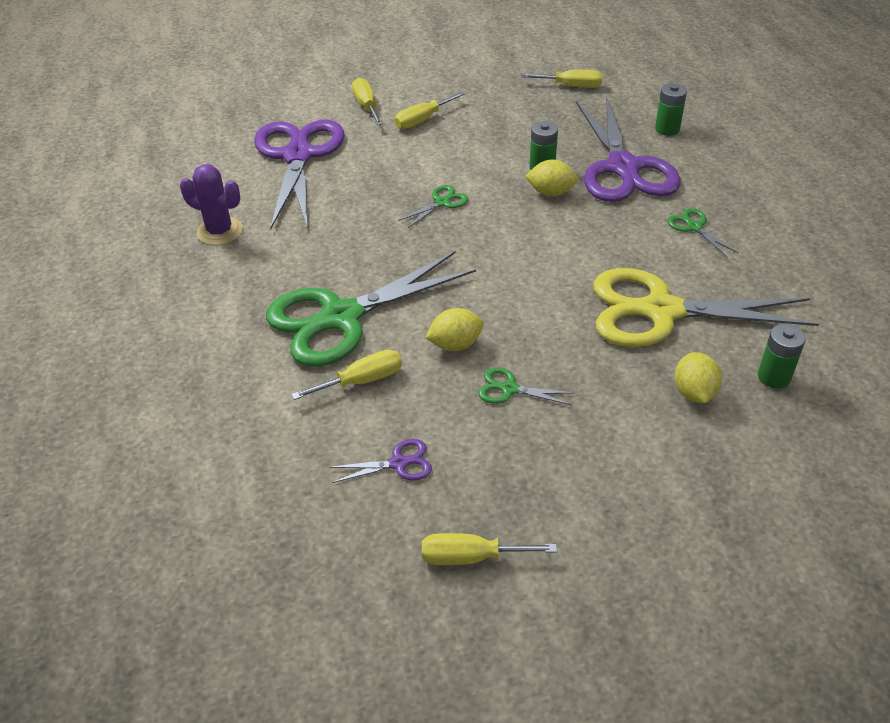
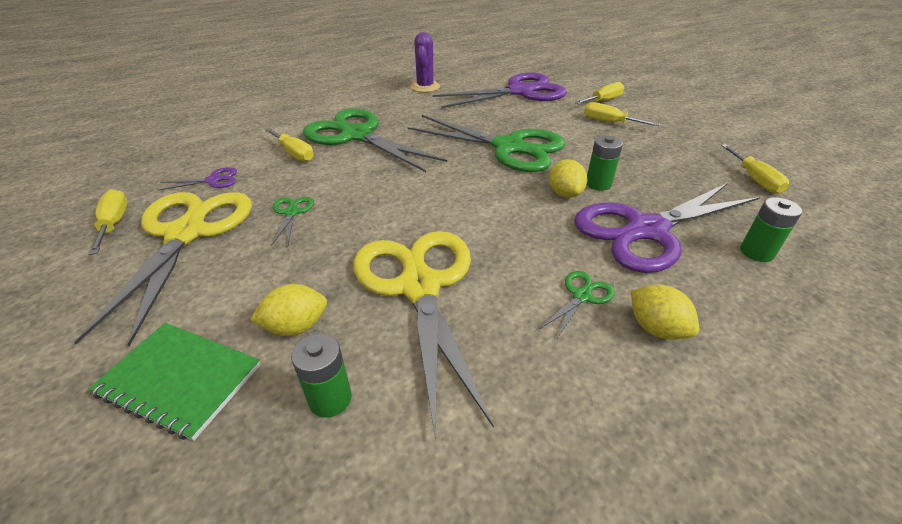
camera: 70 degrees right, 5 degrees down
(398, 463) = (213, 180): purple scissors -> purple scissors turned 75 degrees counterclockwise
(442, 202) = (508, 147): green scissors -> green scissors, size x2.49
(455, 344) = (339, 181): yellow lemon -> yellow lemon (656, 328)
(520, 481) = (186, 234): none -> yellow scissors
(742, 466) = (180, 380): none -> green notebook

